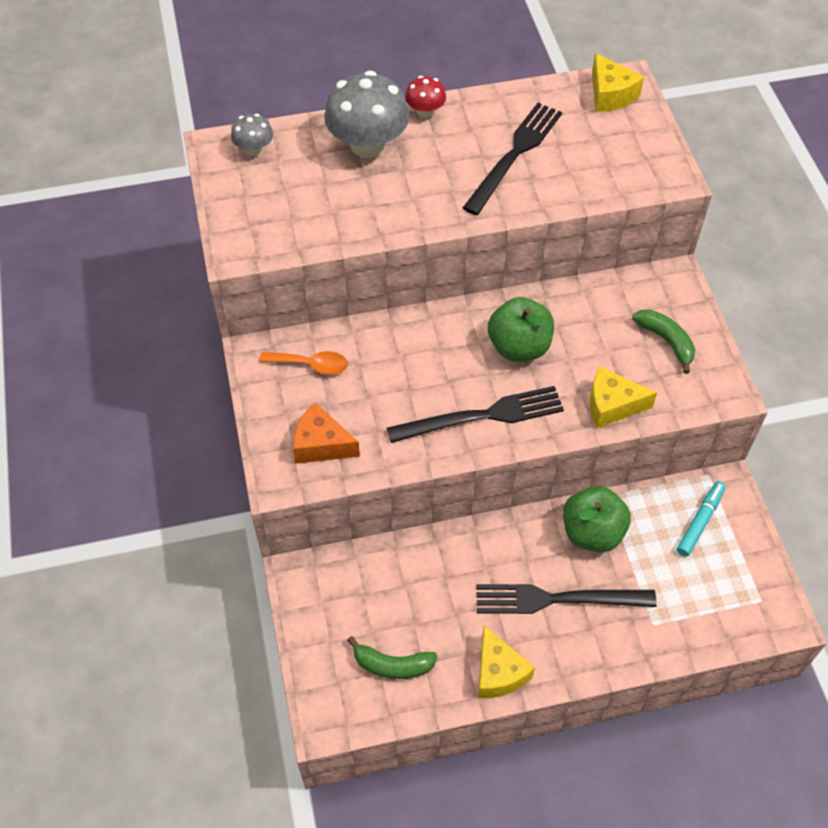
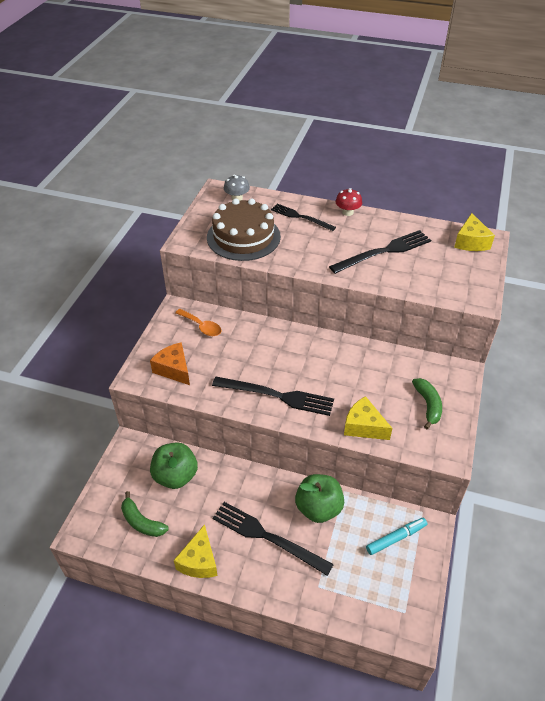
camera: 30 degrees right, 10 degrees down
(313, 209) = (243, 237): none -> brown cake
(368, 145) = (301, 217): grey mushroom -> black fork
(519, 347) = (329, 368): green apple -> green apple (175, 476)

